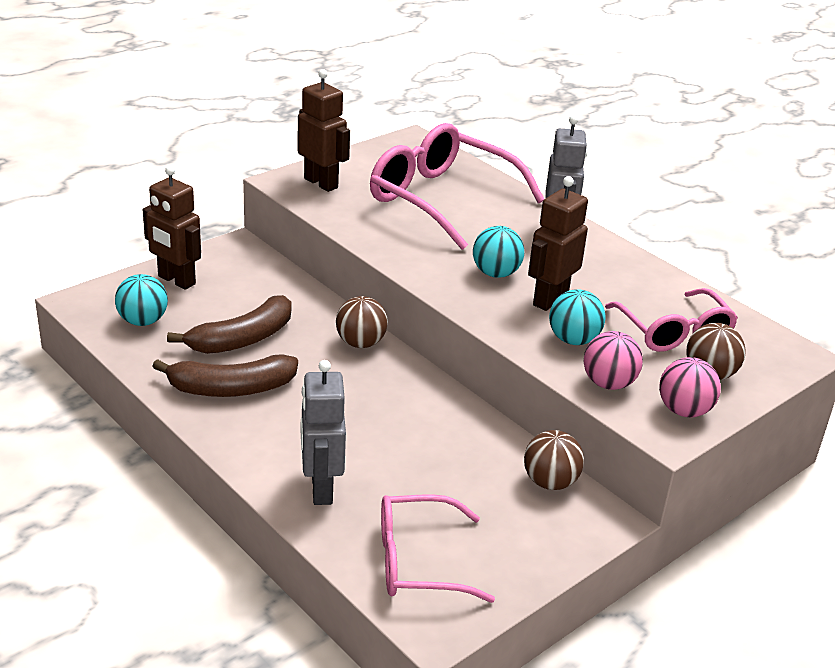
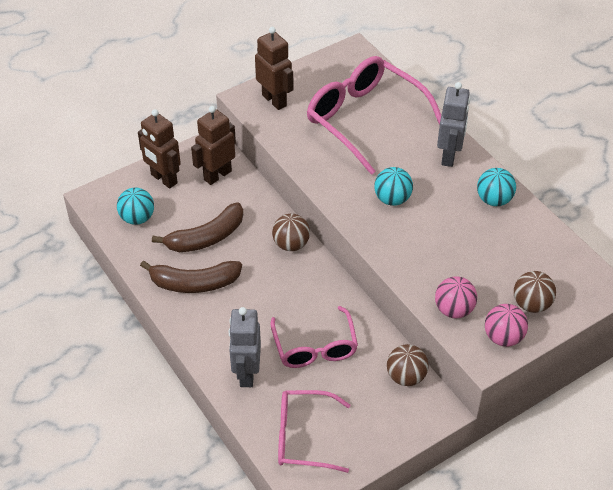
camera: 10 degrees right, 15 degrees up
(550, 299) = (428, 227): brown robot -> brown robot (217, 175)
(573, 340) = (437, 267): turquoise ball -> turquoise ball (494, 200)
(674, 332) = (515, 262): pink glasses -> pink glasses (315, 347)

